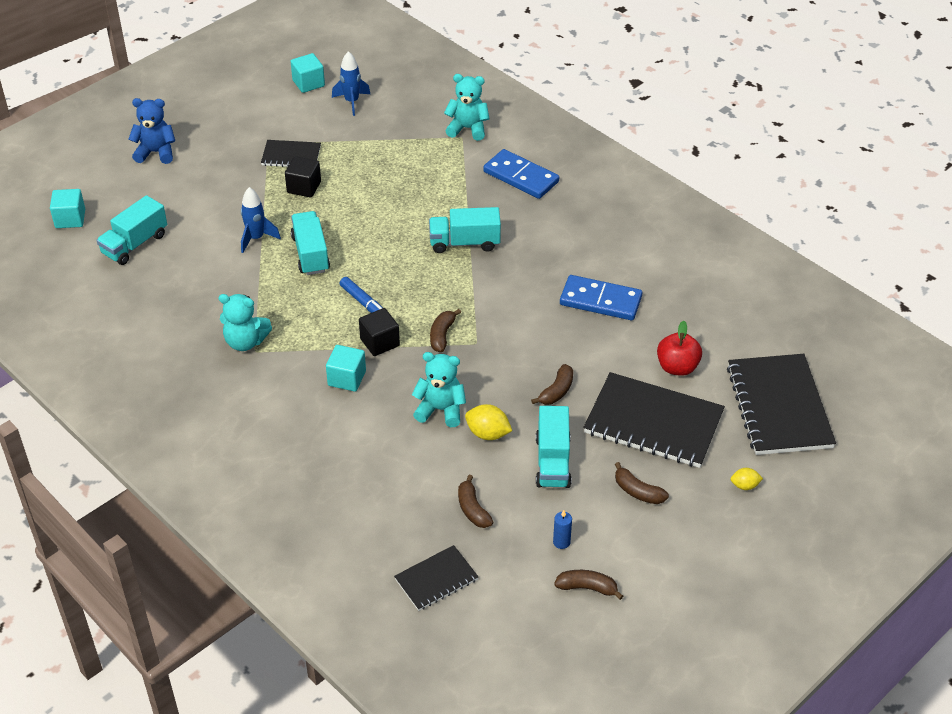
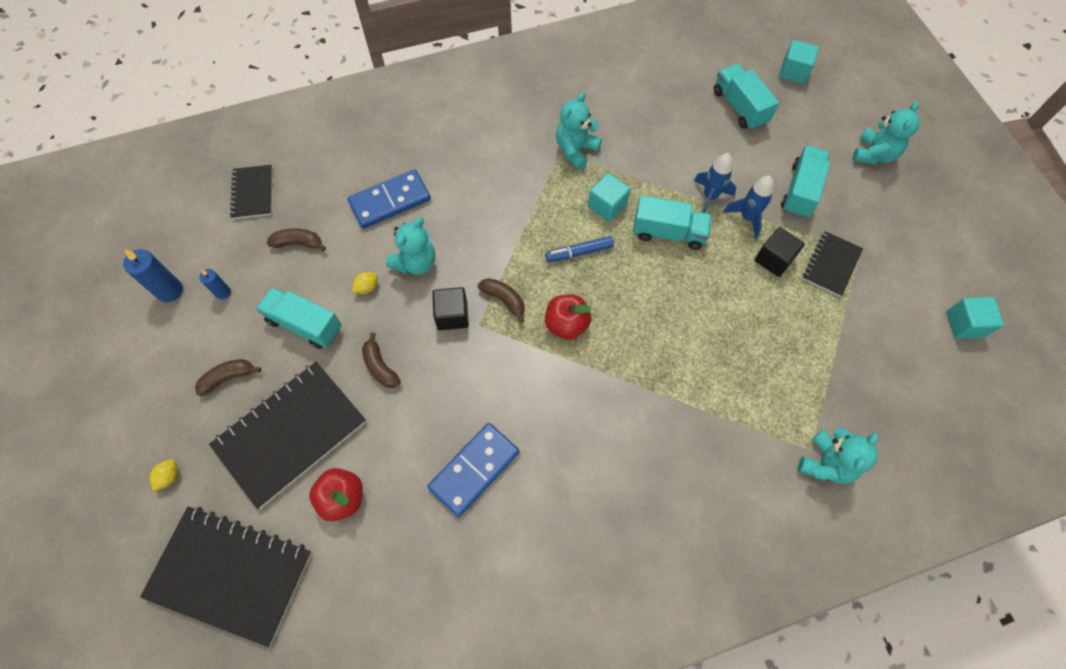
camera: 115 degrees right, 20 degrees up
(156, 152) = (874, 154): blue teddy bear -> turquoise teddy bear
(347, 378) = (492, 207): turquoise cube -> turquoise cube (607, 206)
(352, 102) = (915, 356): blue rocket -> blue rocket (747, 218)
(380, 342) = (522, 246): black cube -> black cube (452, 315)
(441, 289) = (566, 324): none -> red apple
(464, 243) = (625, 374): turquoise truck -> turquoise truck (800, 191)
(488, 433) = (367, 287): yellow lemon -> yellow lemon, size x0.62
(521, 177) = (712, 484): blue domino -> blue domino (390, 201)
(587, 588) = (169, 290): brown banana -> blue candle

